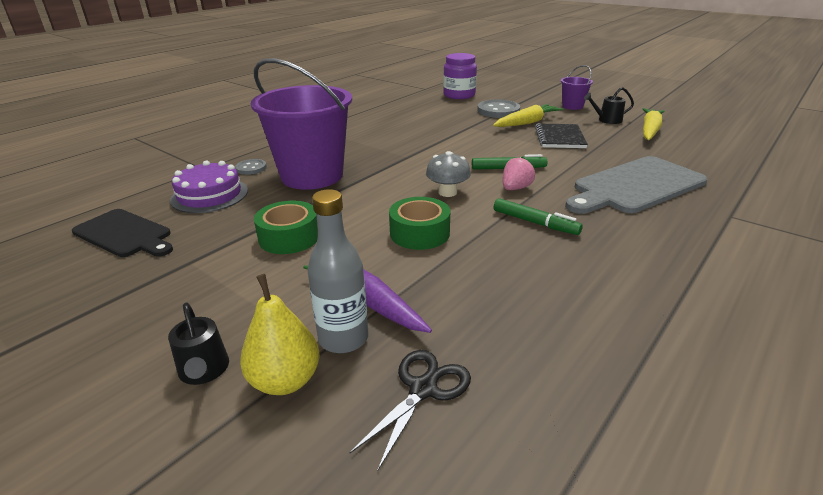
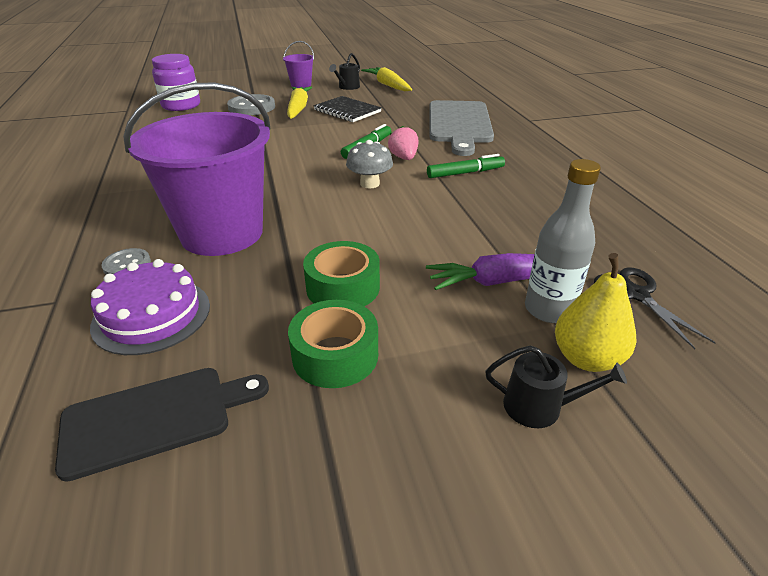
camera: 55 degrees left, 5 degrees up
(419, 233) = (423, 220): green tape -> green tape (335, 355)

